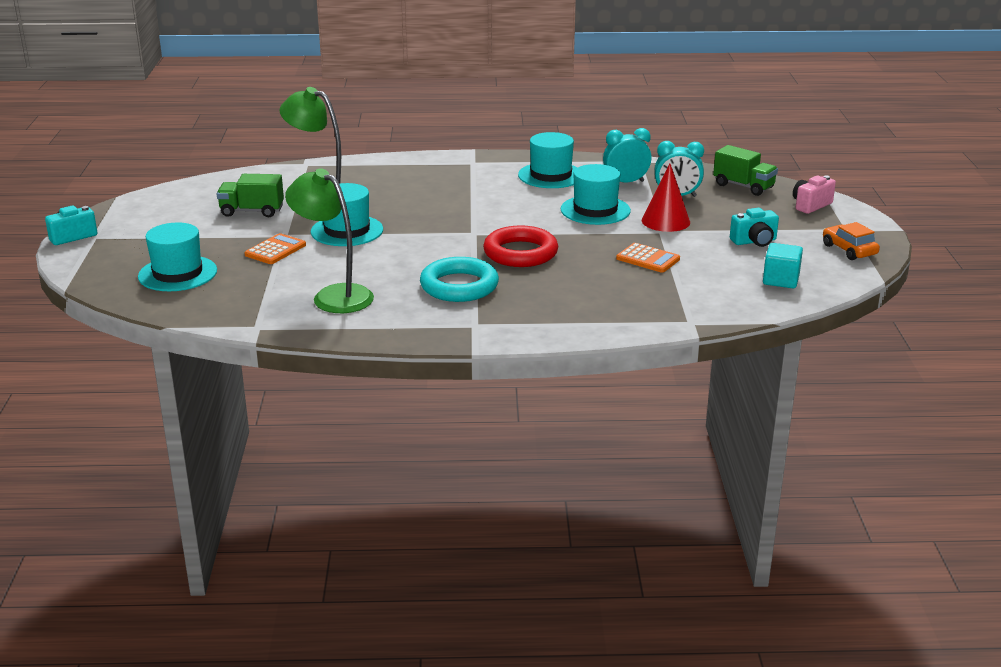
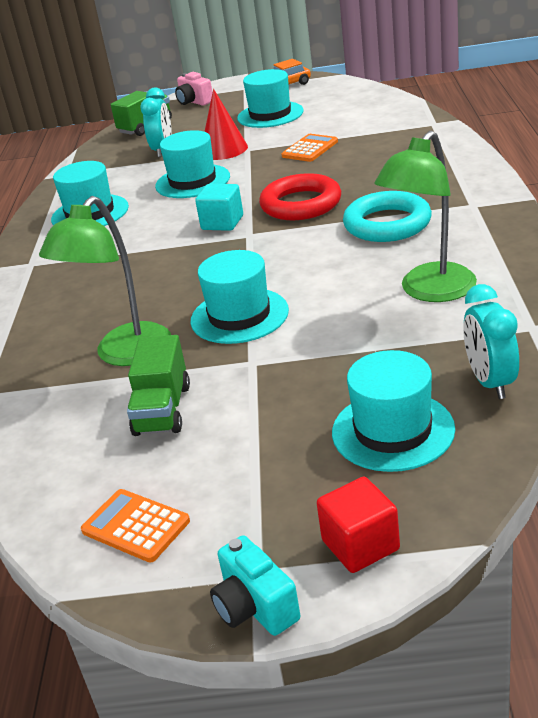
camera: 85 degrees left, 5 degrees up
(91, 261) = (360, 545): none -> red cube
(275, 250) = (303, 359): orange calculator -> orange calculator (136, 526)
(625, 182) = (121, 175): turquoise clock -> turquoise clock (490, 382)
(754, 241) = (270, 115): turquoise camera -> turquoise hat
(780, 280) = (346, 101): turquoise cube -> turquoise cube (222, 223)

